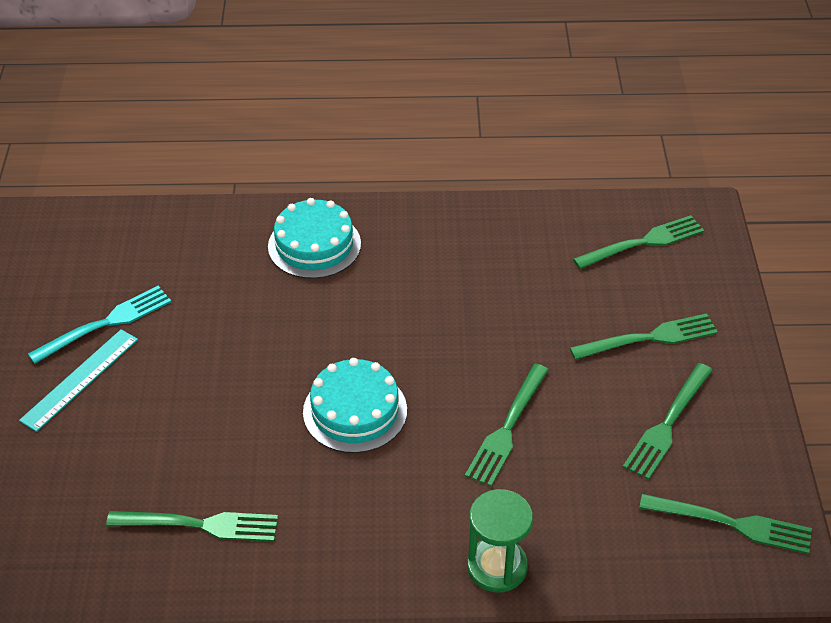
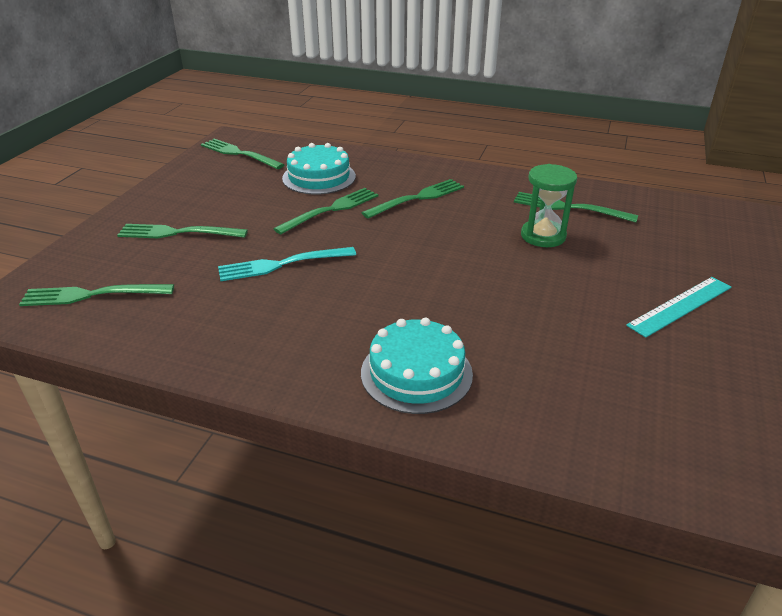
camera: 160 degrees left, 10 degrees down
(105, 323) = (663, 347): turquoise fork -> turquoise fork (282, 264)
(355, 411) = (437, 239): turquoise cake -> turquoise cake (319, 177)
(497, 567) = (385, 163): green hourglass -> green hourglass (543, 236)
(668, 424) = (223, 192): green fork -> green fork (417, 198)

